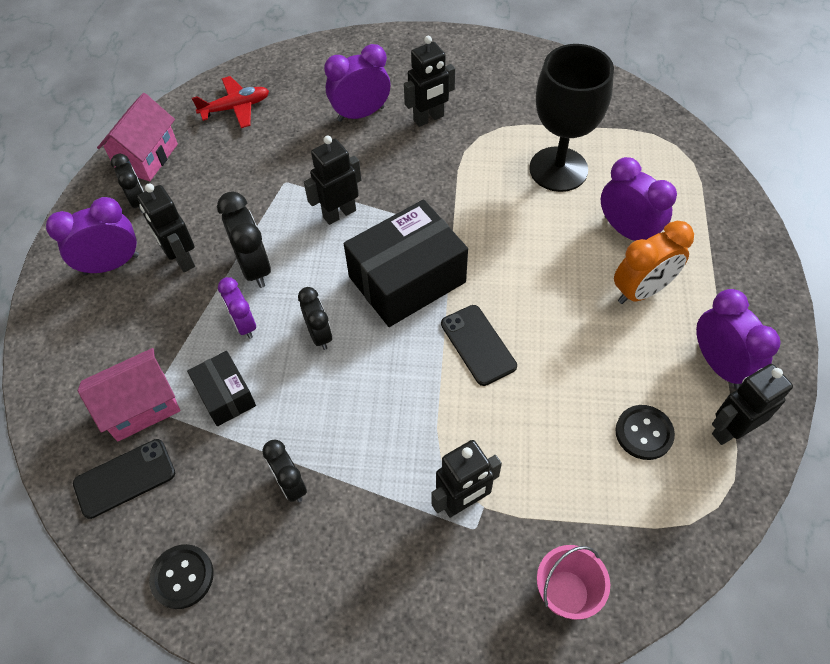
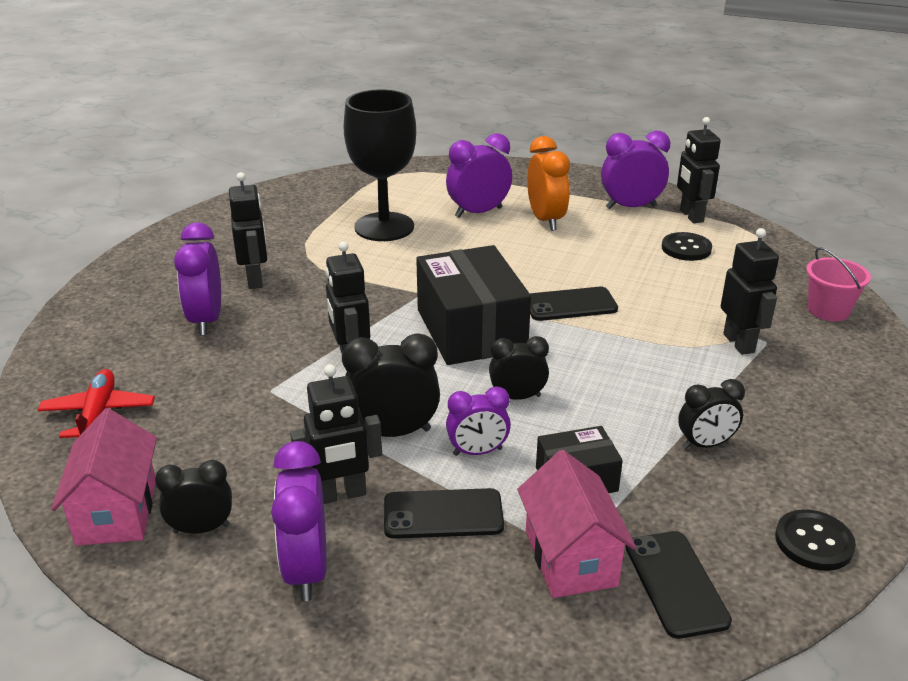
camera: 75 degrees left, 25 degrees down
(147, 157) = (117, 511): pink house -> pink house turned 45 degrees clockwise
(172, 321) = (443, 514): none -> black phone

